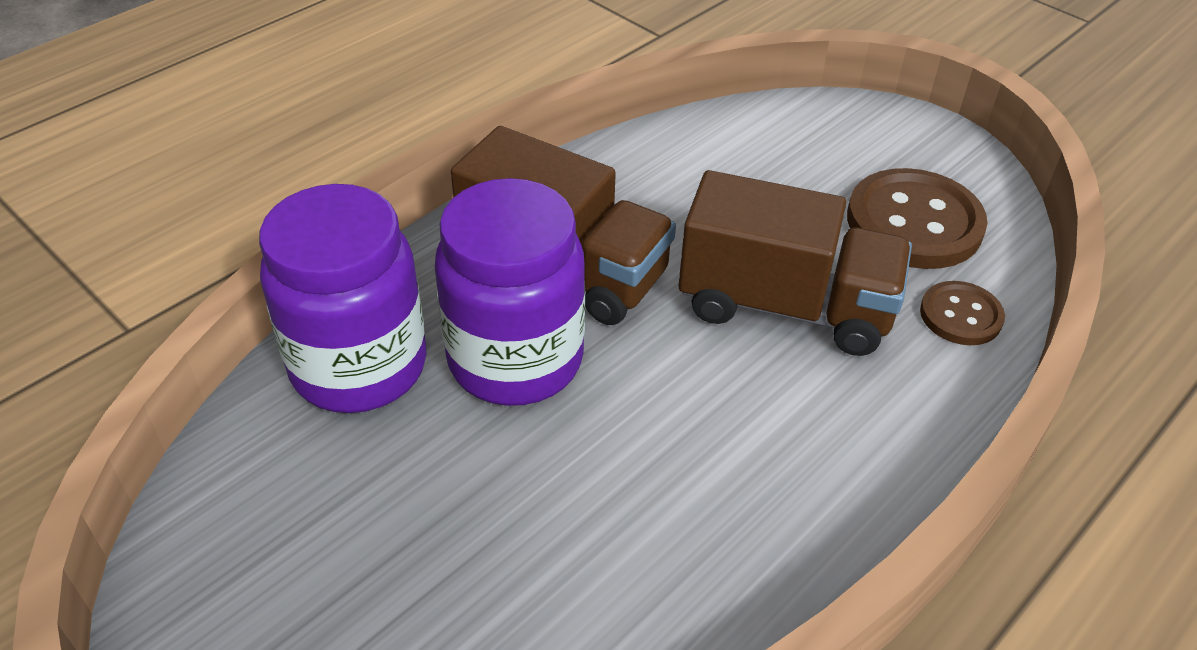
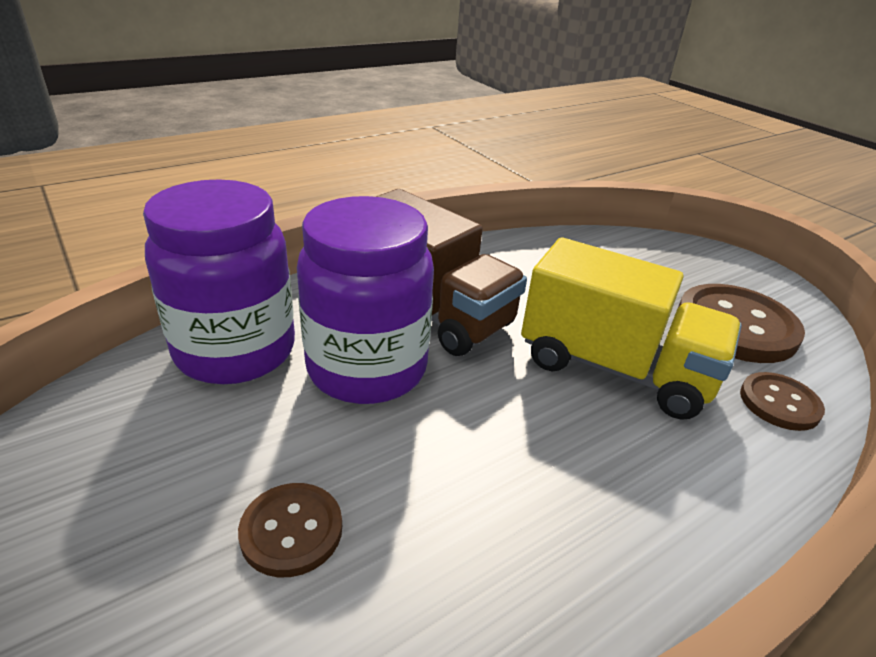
camera: 10 degrees right, 10 degrees down
(503, 549) = (291, 531): none -> brown button
(785, 306) = (614, 368): brown truck -> yellow truck

